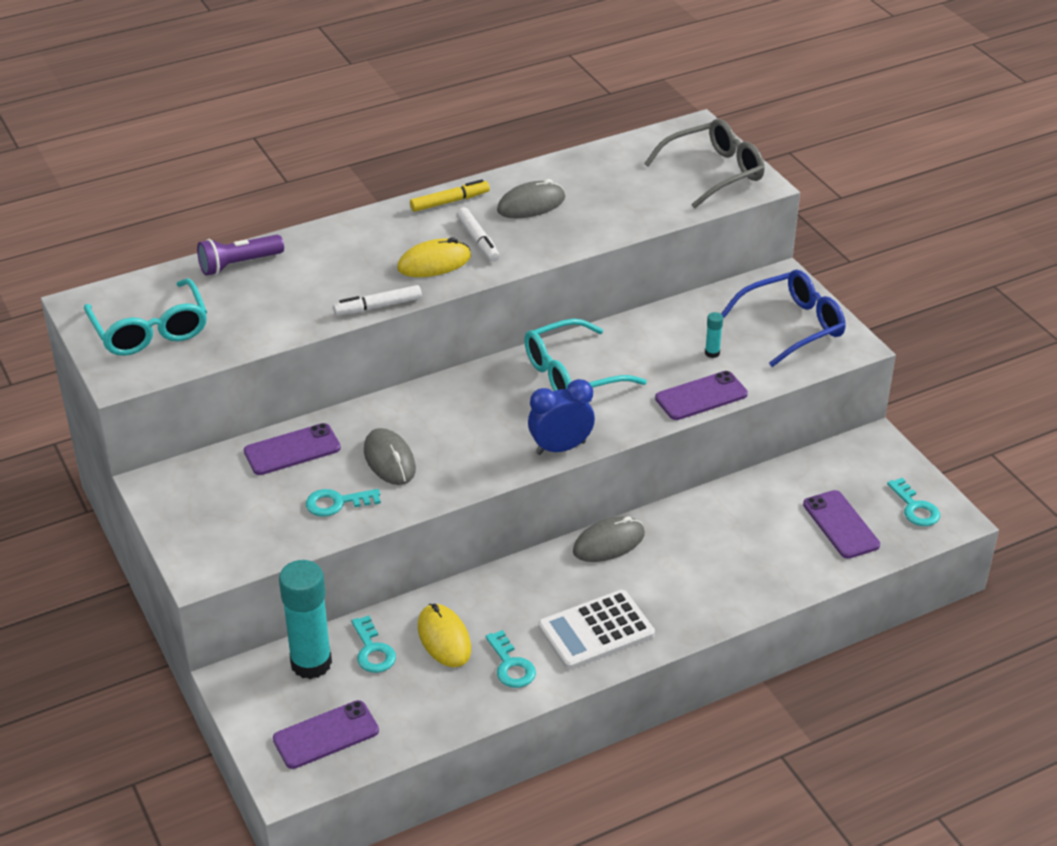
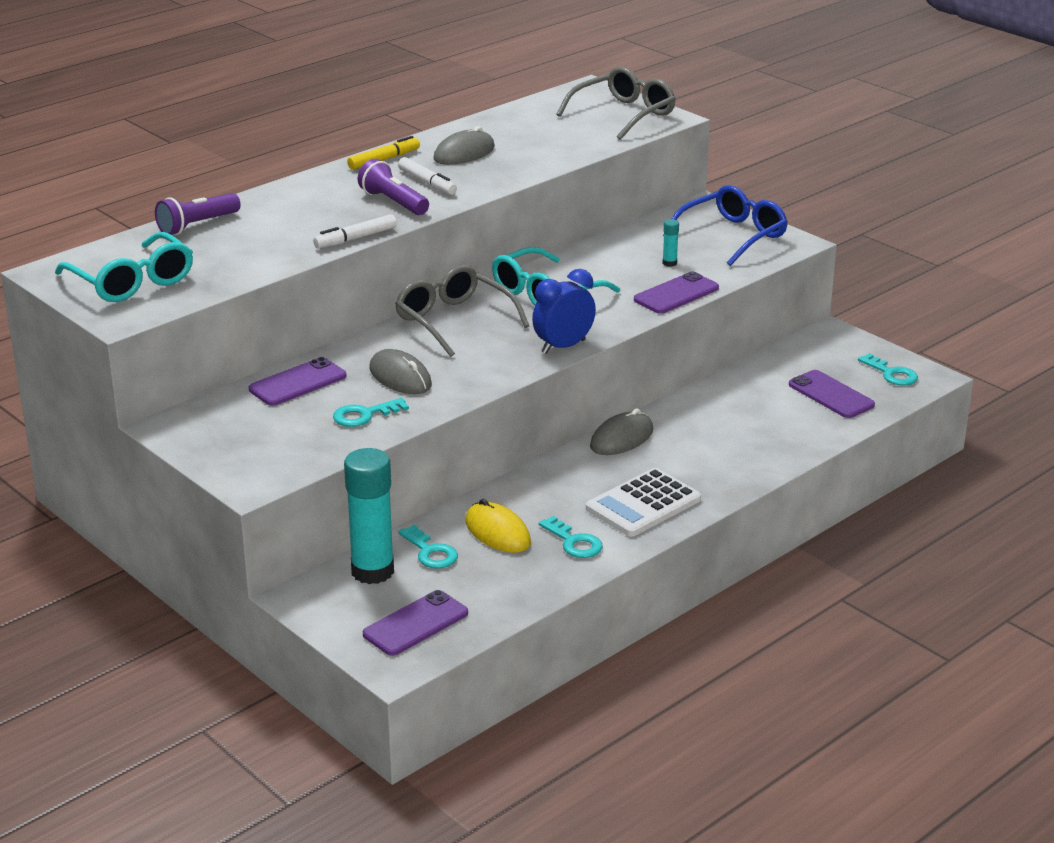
camera: 15 degrees left, 10 degrees down
(434, 263) = (393, 202): yellow mouse -> purple flashlight
(469, 395) = (454, 321): none -> grey glasses

